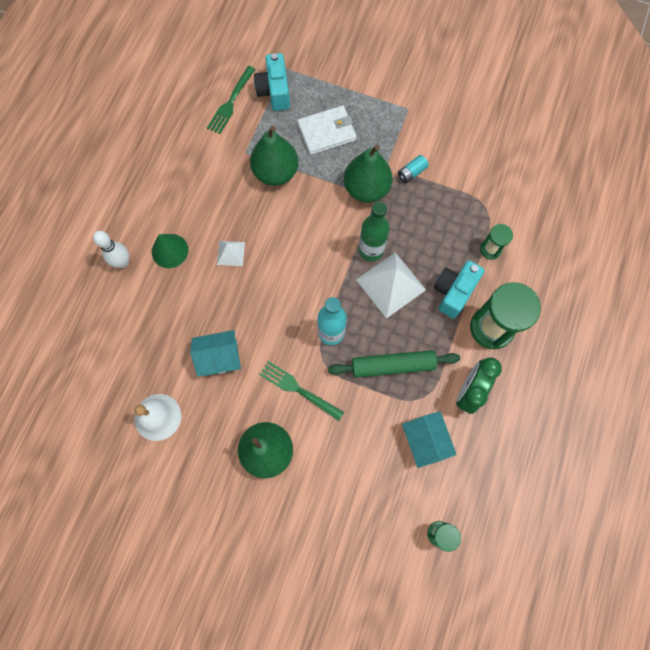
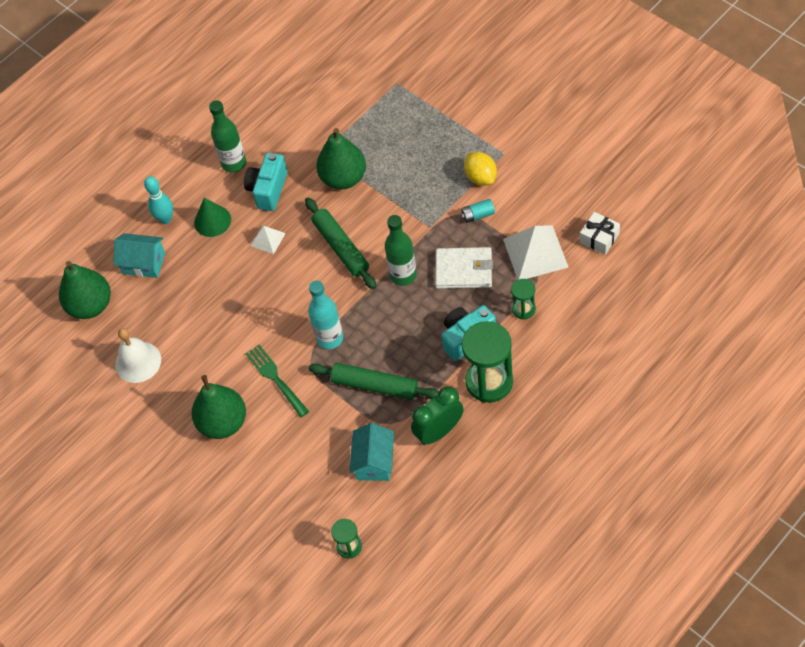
camera: 30 degrees right, 15 degrees down
(123, 262) = (165, 219): white bowling pin -> turquoise bowling pin
(166, 187) = (234, 163): none -> green bottle
(220, 357) = (216, 328): turquoise house -> turquoise house (144, 263)
(231, 102) = (330, 101): green fork -> none
(274, 91) = (377, 102): turquoise camera -> turquoise camera (268, 190)
(302, 240) = (340, 247): none -> green rolling pin
(327, 132) = (411, 154): white wallet -> white wallet (464, 270)
(366, 189) = (425, 217): green pear -> green pear (90, 305)
(390, 284) = (408, 312): white pyramid -> white pyramid (535, 252)
(398, 136) = (481, 177): none -> yellow lemon
(524, 163) = (599, 238): none -> white gift

